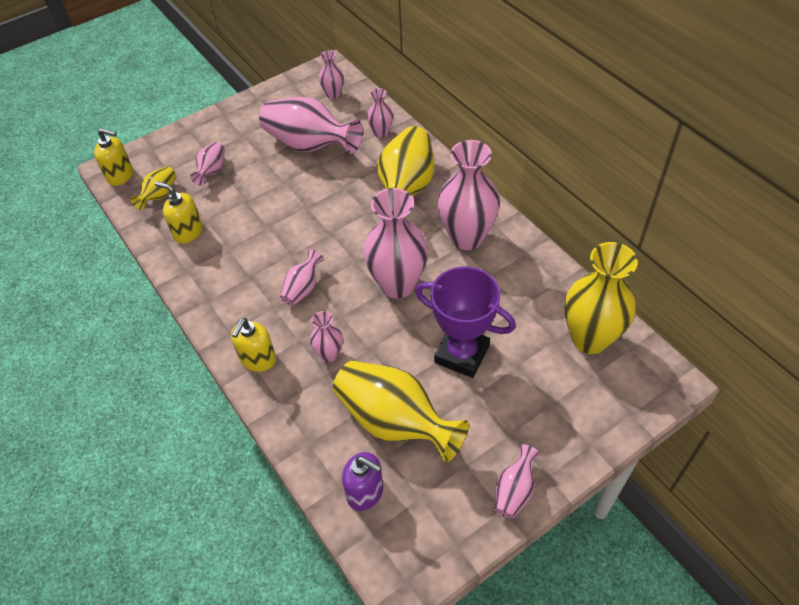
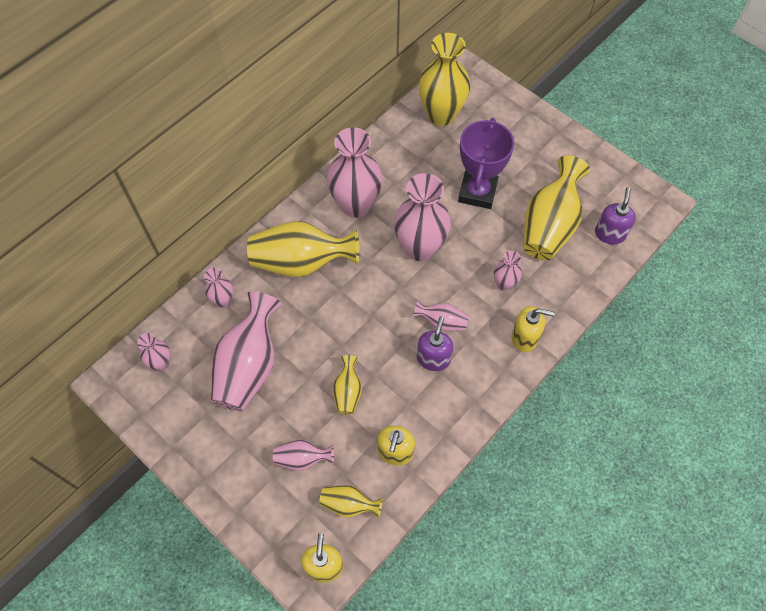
camera: 105 degrees left, 10 degrees up
(258, 206) = (347, 392): none -> yellow vase
(266, 274) = (433, 358): none -> purple soap dispenser
(514, 490) = (576, 148): pink vase -> none

